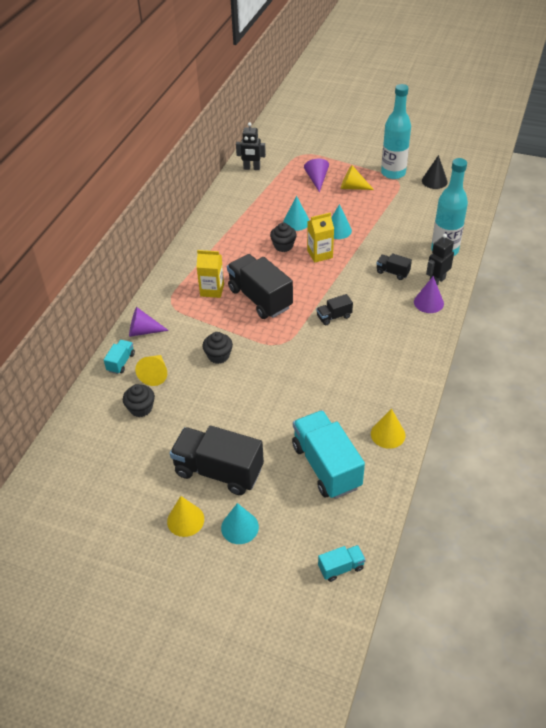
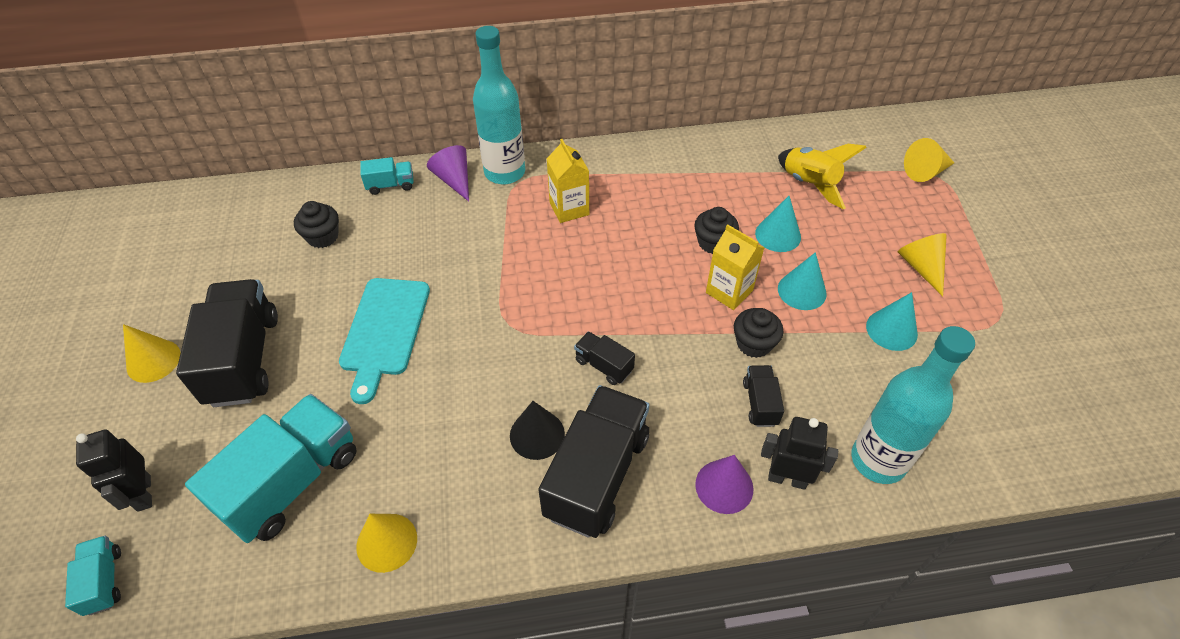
camera: 60 degrees right, 5 degrees up
(155, 374) = (385, 223): yellow cone -> yellow cone (925, 172)
(218, 356) = (449, 269): black cupcake -> black cupcake (754, 344)
(239, 527) = (153, 424): turquoise cone -> turquoise cone (891, 330)
(245, 398) = (384, 331): none -> turquoise cutting board
(251, 168) = (850, 139): black robot -> black robot (143, 493)
(260, 298) = (585, 264): black truck -> black truck (597, 475)
(271, 196) = (809, 184): none -> yellow rocket
(317, 179) = (896, 217): purple cone -> none
(341, 567) = (104, 581): turquoise truck -> turquoise truck turned 150 degrees counterclockwise
(393, 173) = (1012, 305): turquoise bottle -> turquoise bottle (505, 172)
(434, 181) = (1052, 372): black cone -> black cone (537, 434)

